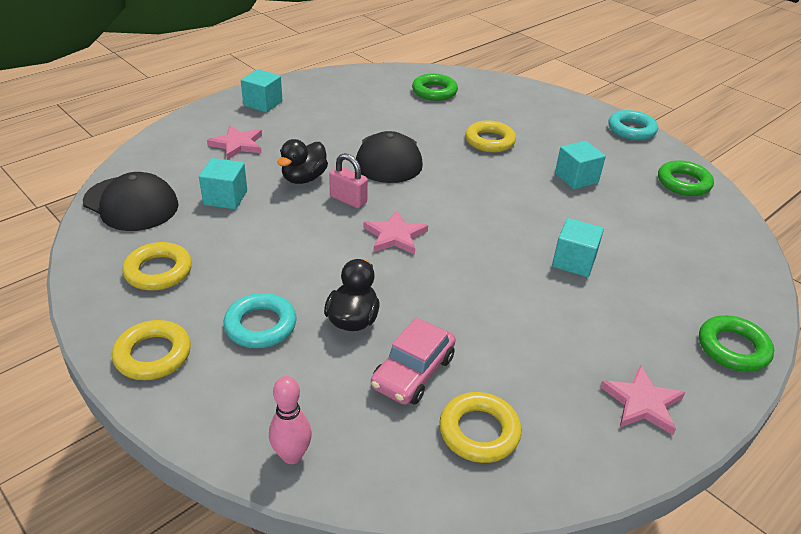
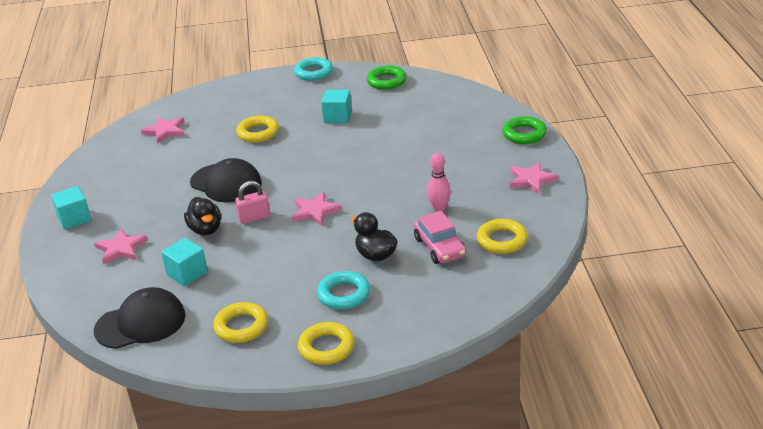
camera: 50 degrees left, 5 degrees down
(292, 455) = (459, 312): pink bowling pin -> pink bowling pin (439, 208)
(434, 91) = (165, 131): green ring -> pink star
(574, 261) = (411, 153): turquoise cube -> none

